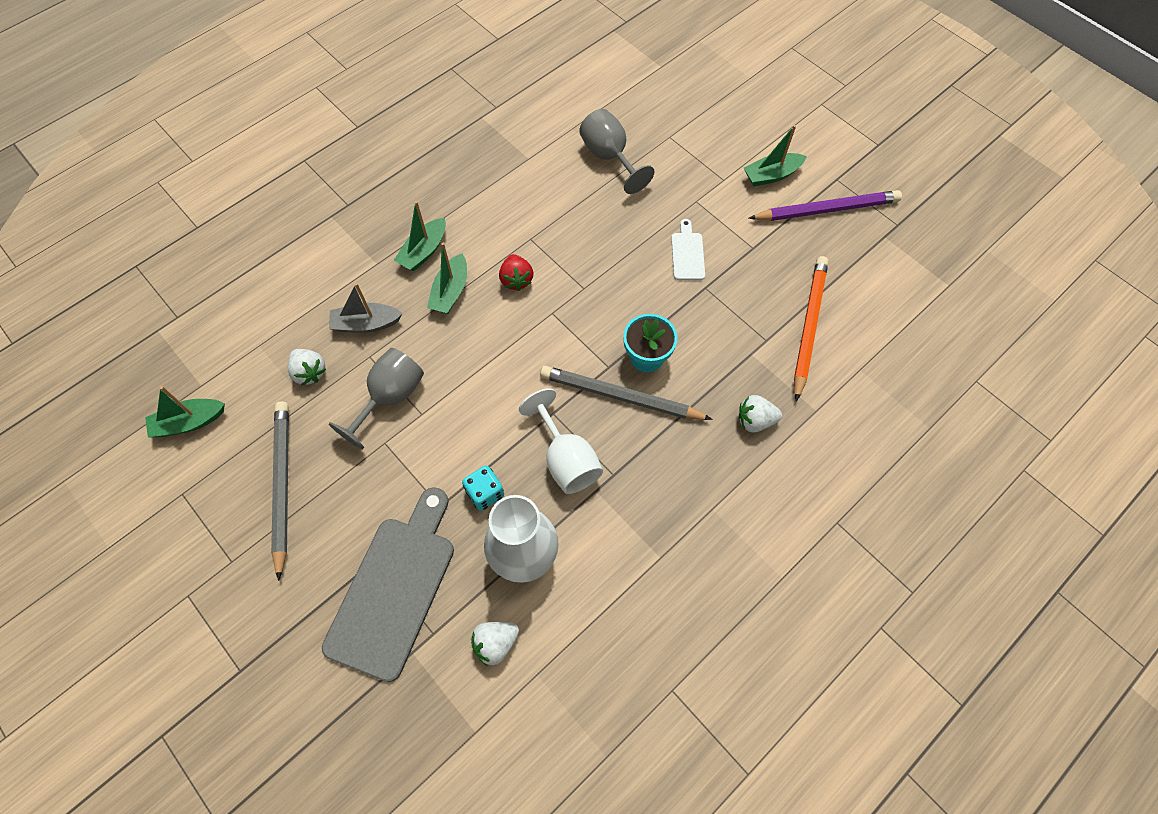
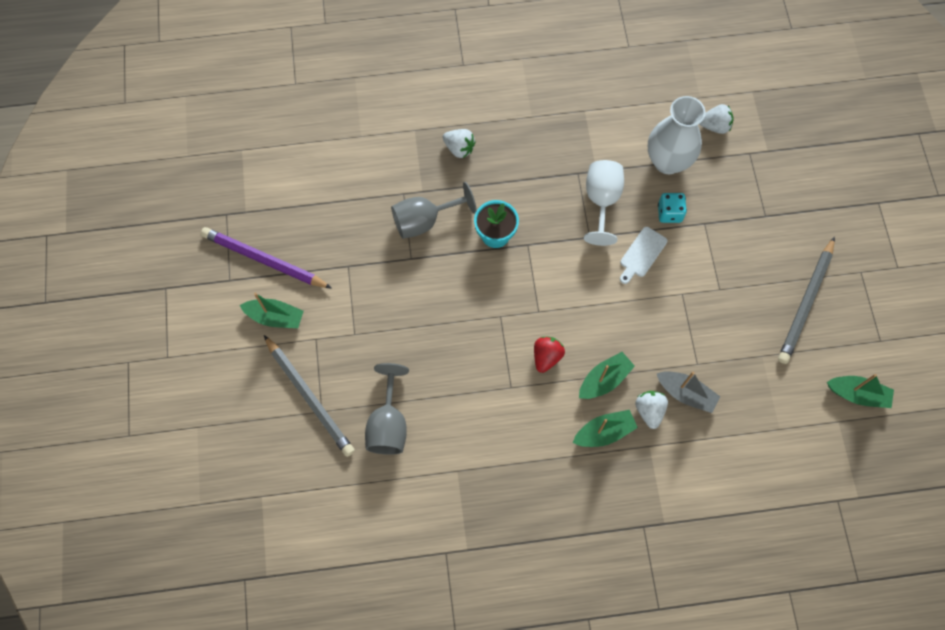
camera: 145 degrees left, 5 degrees up
(309, 372) = (749, 379): white strawberry -> white strawberry (649, 411)
(390, 397) = (698, 320): grey goblet -> grey goblet (424, 221)
(394, 589) = (760, 191): grey cutting board -> none
(620, 396) = (535, 219): grey pencil -> grey pencil (309, 397)
(687, 254) = (400, 293): white cutting board -> white cutting board (642, 254)
(808, 326) = (366, 184): orange pencil -> none

